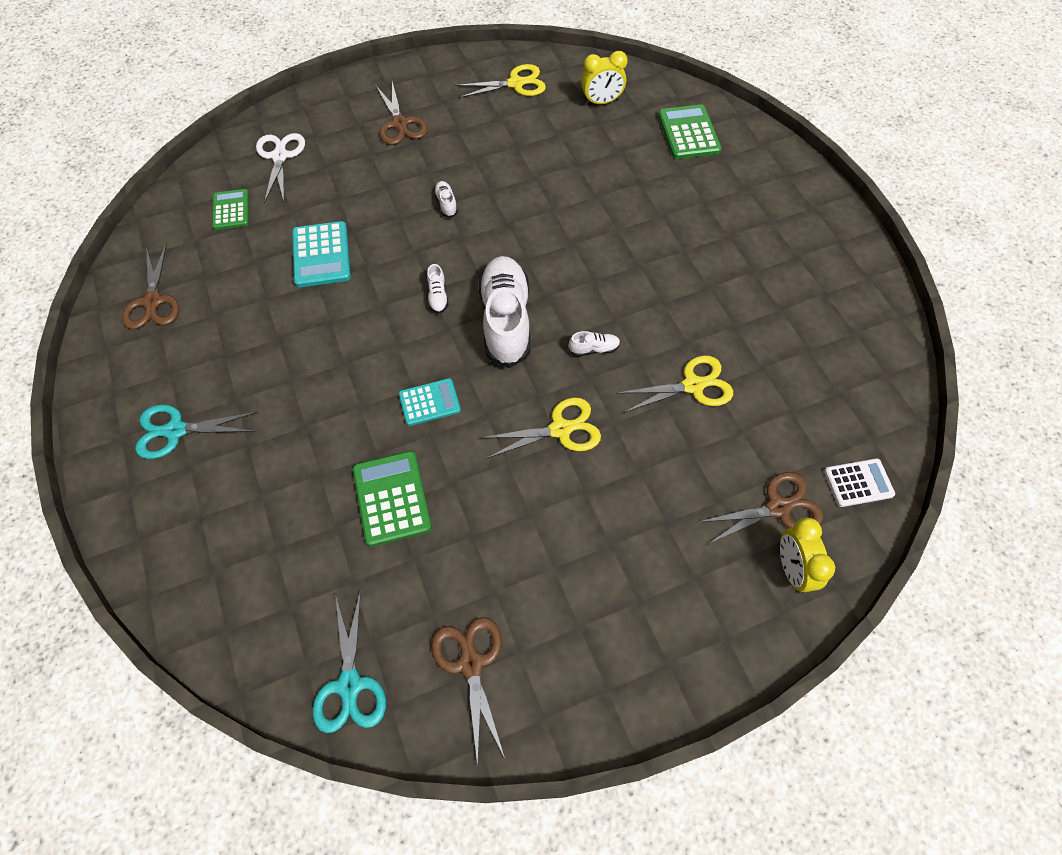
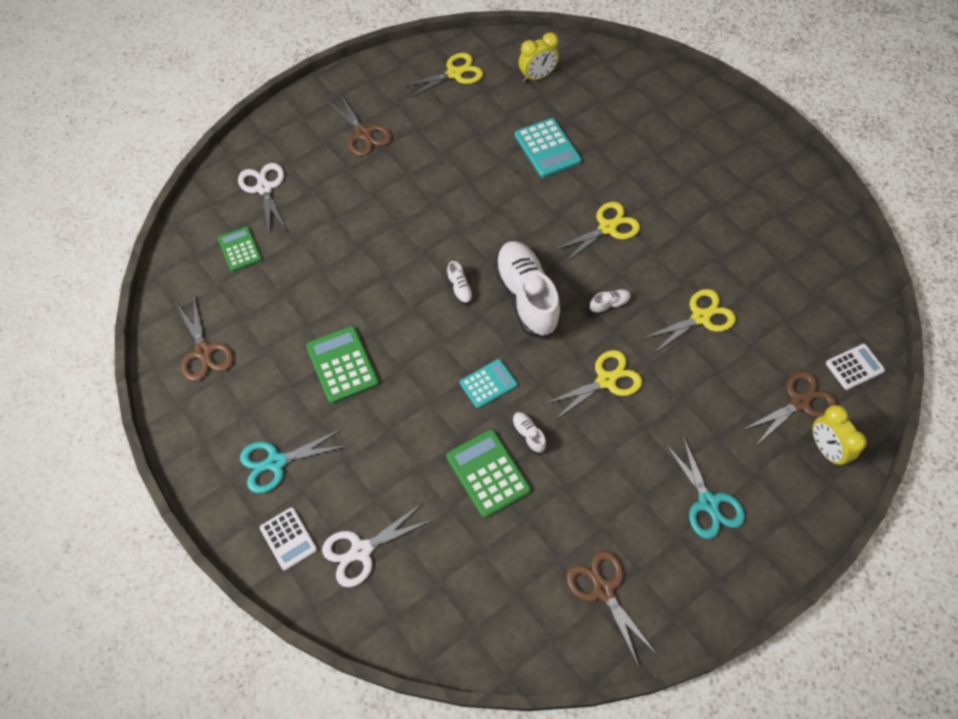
camera: 15 degrees left, 0 degrees up
(154, 514) = (288, 539): none -> white calculator
(223, 547) = (361, 551): none -> white scissors
(321, 255) = (341, 273): turquoise calculator -> turquoise calculator (547, 148)
(350, 685) = (513, 633): turquoise scissors -> turquoise scissors (708, 503)
(446, 204) = (434, 201): white shoe -> white shoe (528, 435)
(621, 268) = (607, 227): none -> yellow scissors
(688, 133) = (622, 91): green calculator -> green calculator (342, 365)

